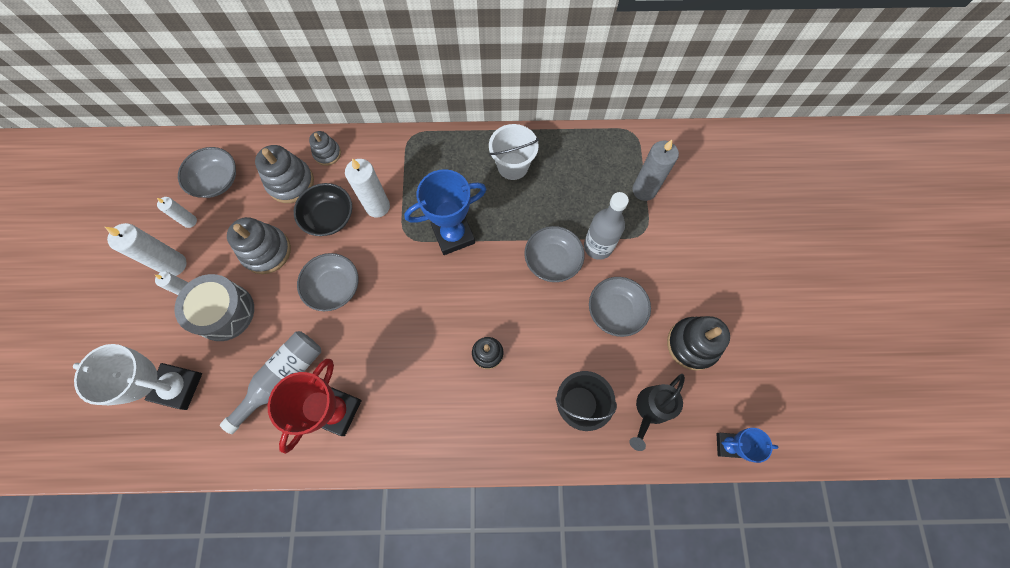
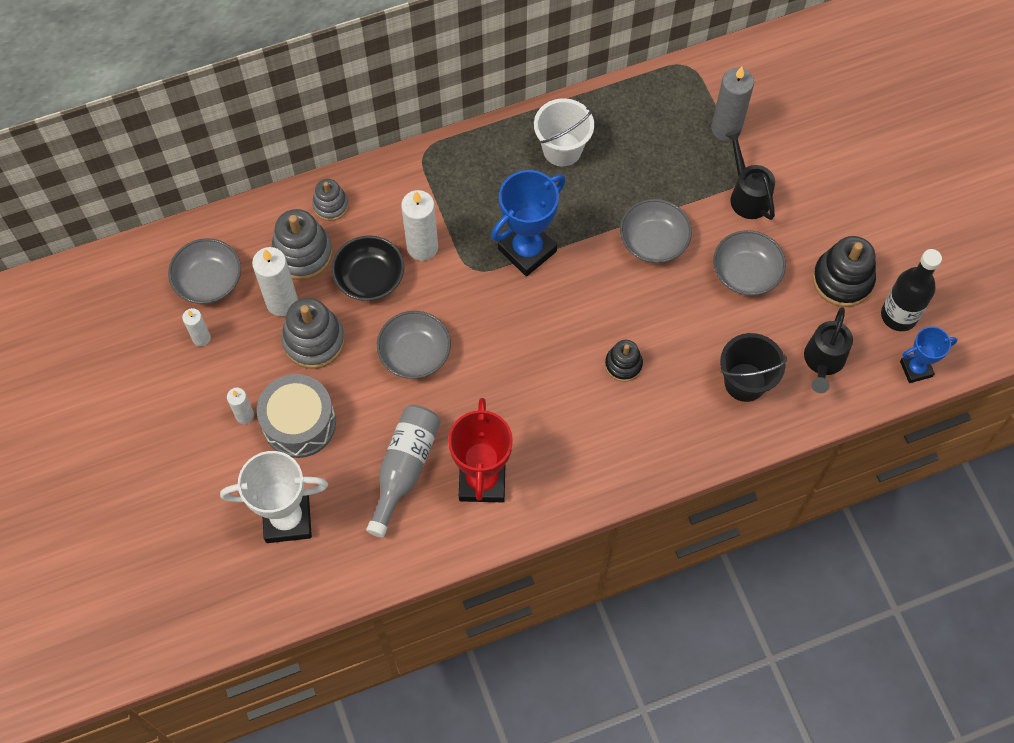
camera: 20 degrees left, 5 degrees down
(174, 265) = (209, 392): white candle -> white candle (282, 302)
(598, 246) = (698, 209): grey bottle -> none
(640, 248) = (747, 195): none -> black watering can
(729, 392) = (898, 315): none -> black bottle

